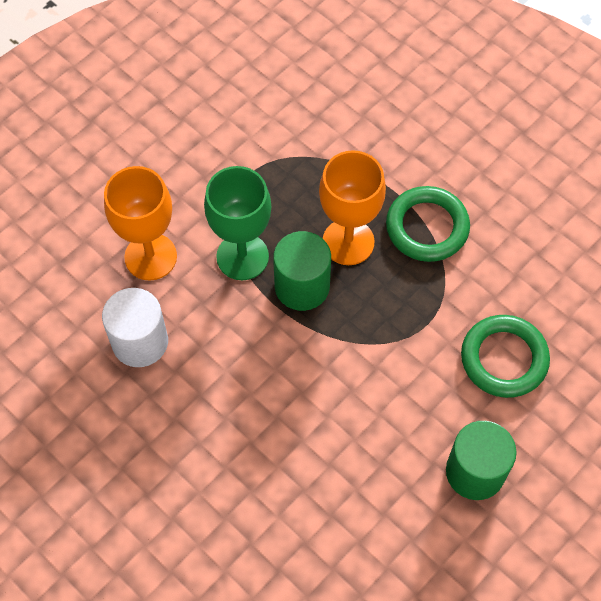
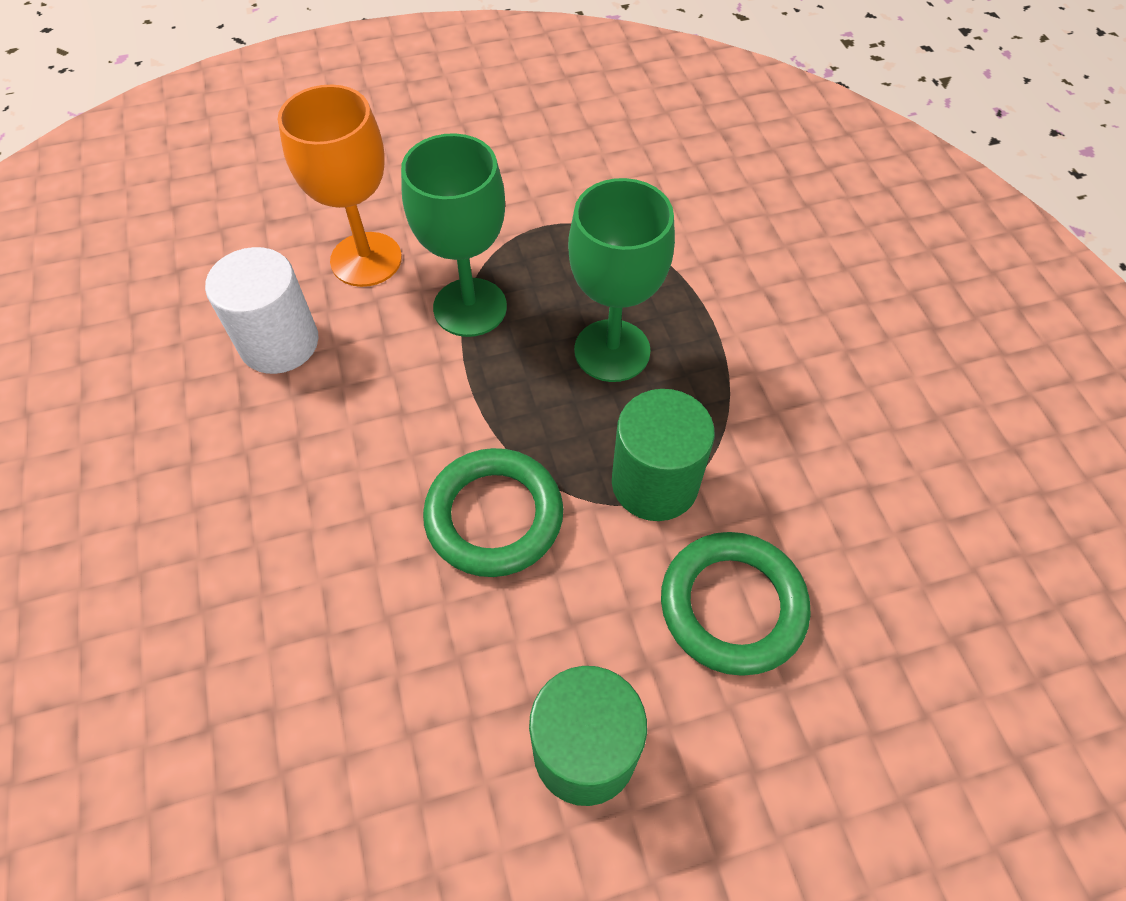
camera: 30 degrees right, 5 degrees down
(302, 286) = (516, 374): green cylinder -> green cylinder (654, 483)
(348, 242) = (612, 351): orange goblet -> green goblet
(427, 227) = (728, 381): green ring -> green ring (494, 516)

